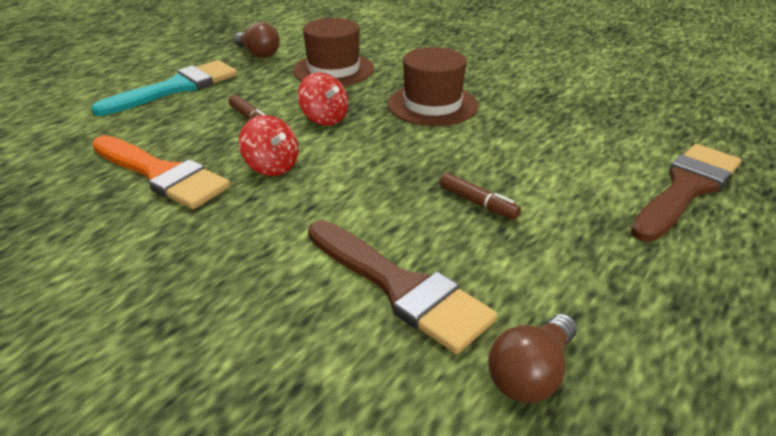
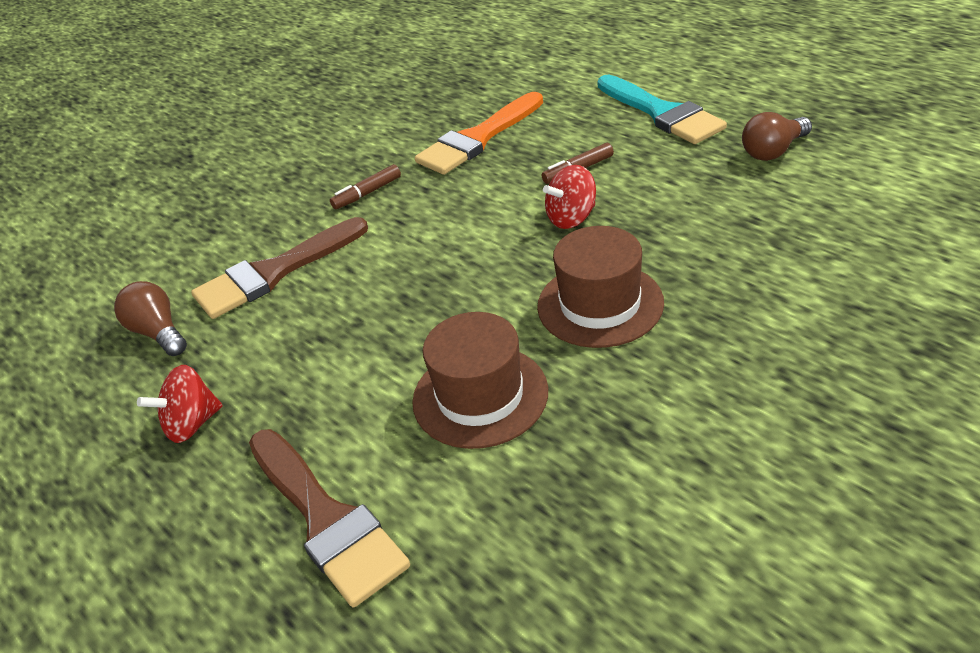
camera: 105 degrees right, 5 degrees up
(272, 166) = (475, 193): red spinning top -> red spinning top (192, 424)
(333, 70) = (720, 216): brown hat -> brown hat (480, 396)
(478, 203) = (367, 326): brown marker -> brown marker (367, 193)

